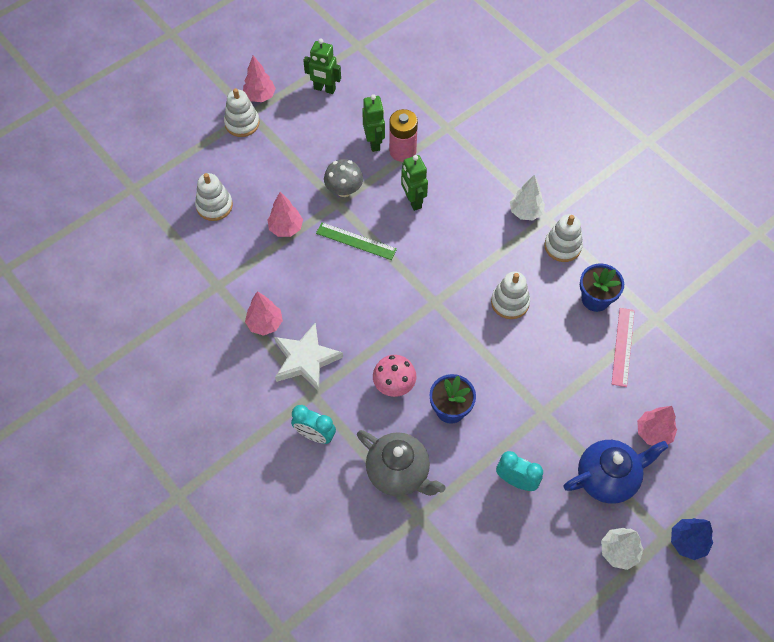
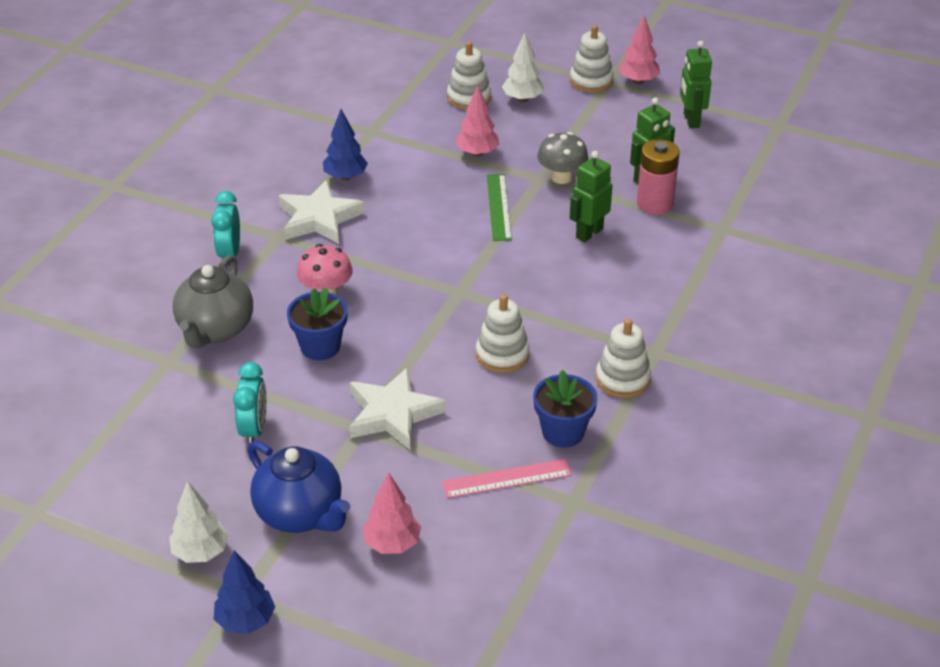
camera: 65 degrees right, 20 degrees down
(265, 324) = (345, 177): pink tree -> blue tree
(525, 212) = (649, 331): white tree -> white tree (523, 99)
(538, 389) = (393, 414): none -> white star

